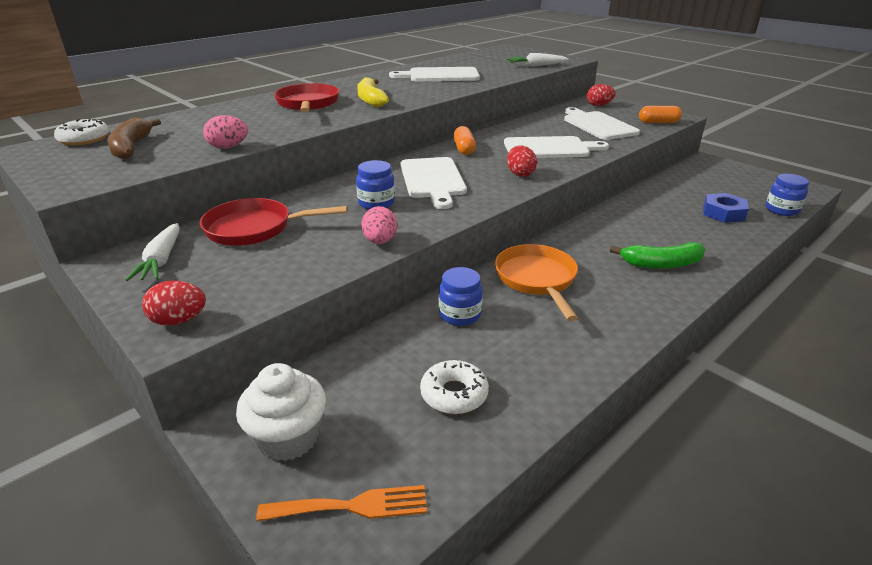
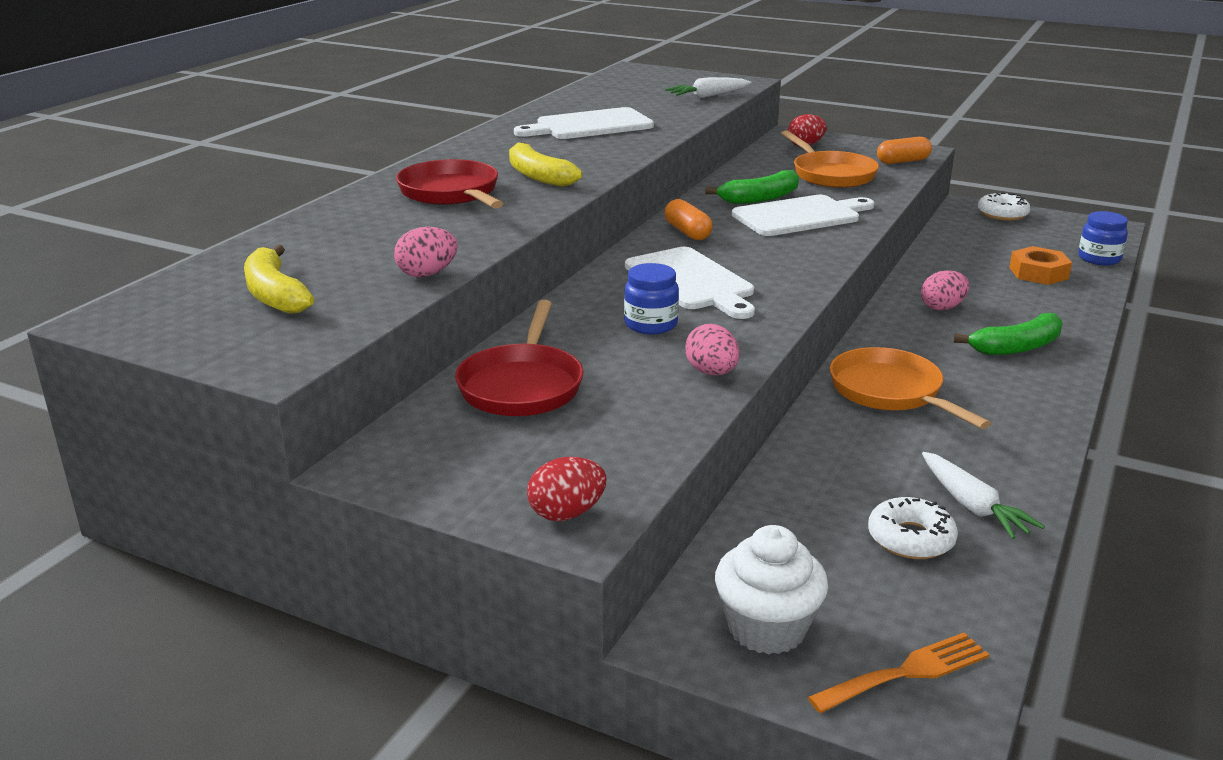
camera: 20 degrees left, 5 degrees down
(84, 139) = (173, 293): white donut -> white donut (1002, 214)
(132, 147) = (275, 294): brown banana -> yellow banana
(161, 260) = (441, 449): white carrot -> white carrot (972, 506)
(254, 228) = (522, 385): red pan -> red pan turned 60 degrees counterclockwise
(460, 315) = (836, 451): blue jar -> none
(520, 174) = (797, 257): red egg -> none
(534, 134) = (760, 198): none -> green banana
(598, 125) = (830, 174): white cutting board -> orange pan
(627, 226) = (942, 307): none -> pink egg
(723, 213) = (1038, 273): blue nut -> orange nut

